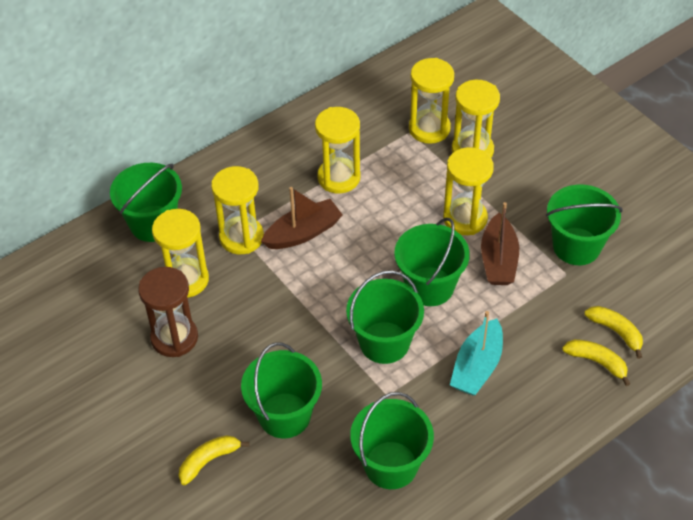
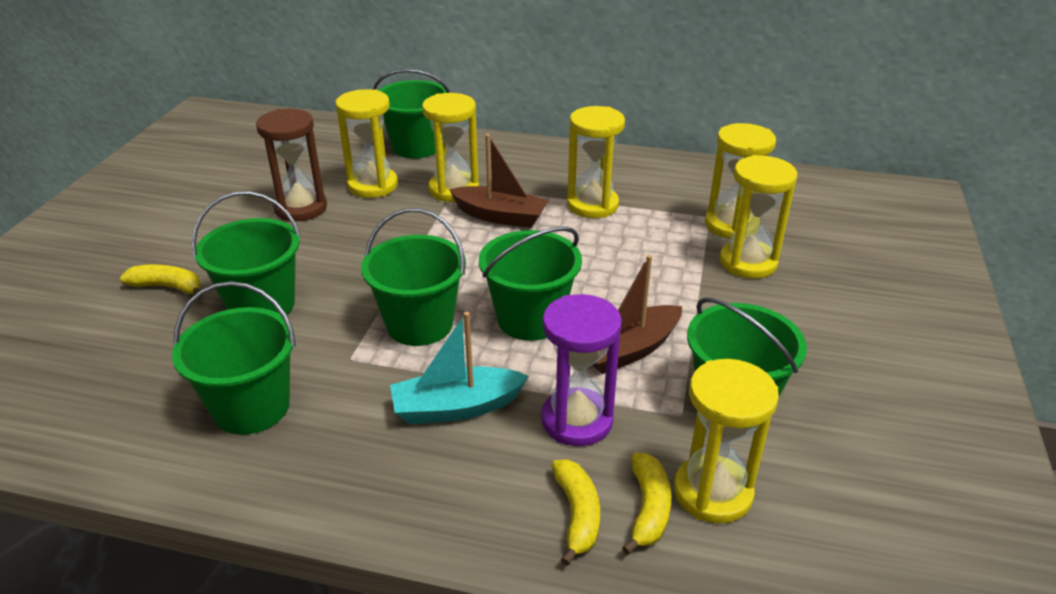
camera: 50 degrees right, 15 degrees down
(465, 218) = (652, 300): yellow hourglass -> yellow hourglass (712, 492)
(533, 320) = (577, 420): none -> purple hourglass

